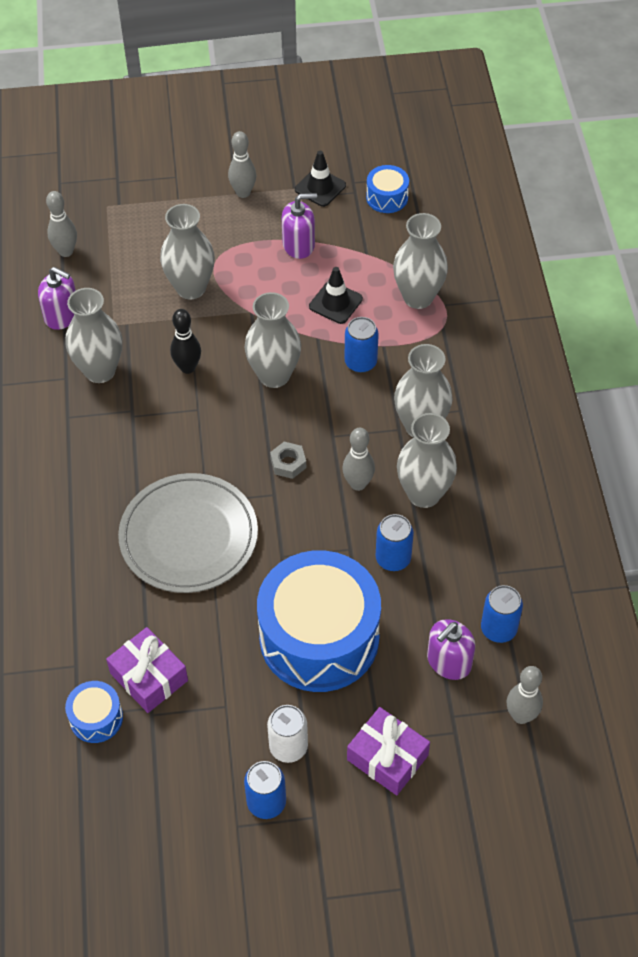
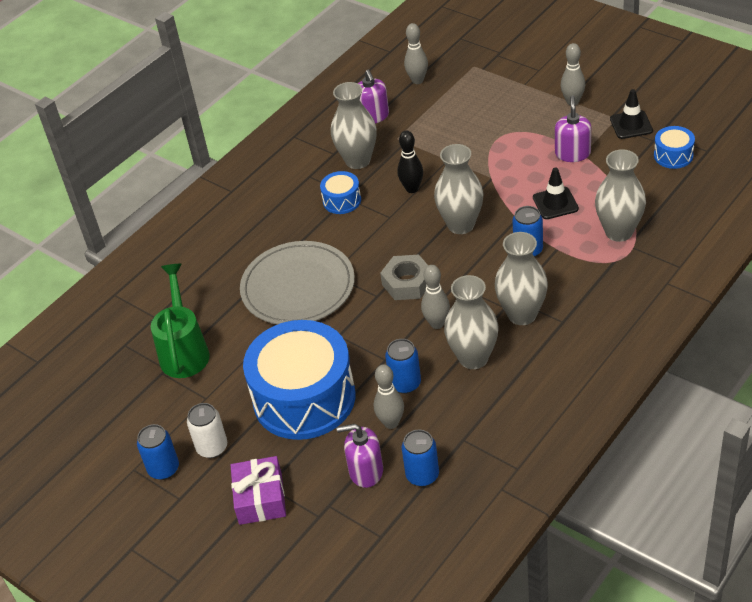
camera: 50 degrees right, 10 degrees down
(96, 718) = (132, 353): blue drum -> blue drum (342, 200)
(149, 677) = (184, 351): purple gift -> green watering can
(191, 288) = (469, 142): grey vase -> none
(288, 463) = (407, 283): grey nut -> grey nut, size x1.58
(298, 245) = (572, 153): purple soap dispenser -> purple soap dispenser turned 120 degrees counterclockwise
(521, 716) = (372, 539): grey bowling pin -> grey bowling pin (391, 423)

